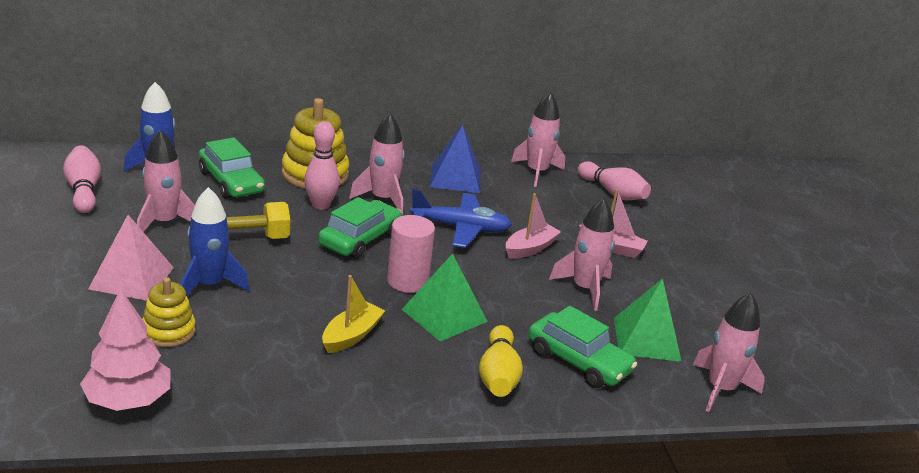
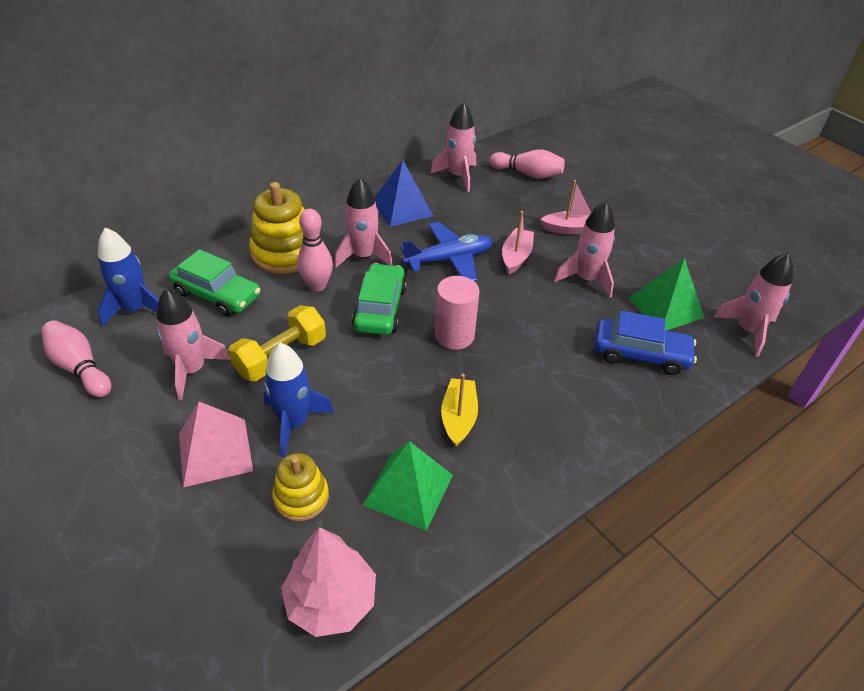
camera: 25 degrees left, 15 degrees up
(444, 315) = (511, 357): green pyramid -> green pyramid (408, 489)
(498, 375) = (599, 399): yellow bowling pin -> none
(578, 361) = (640, 354): green car -> blue car

